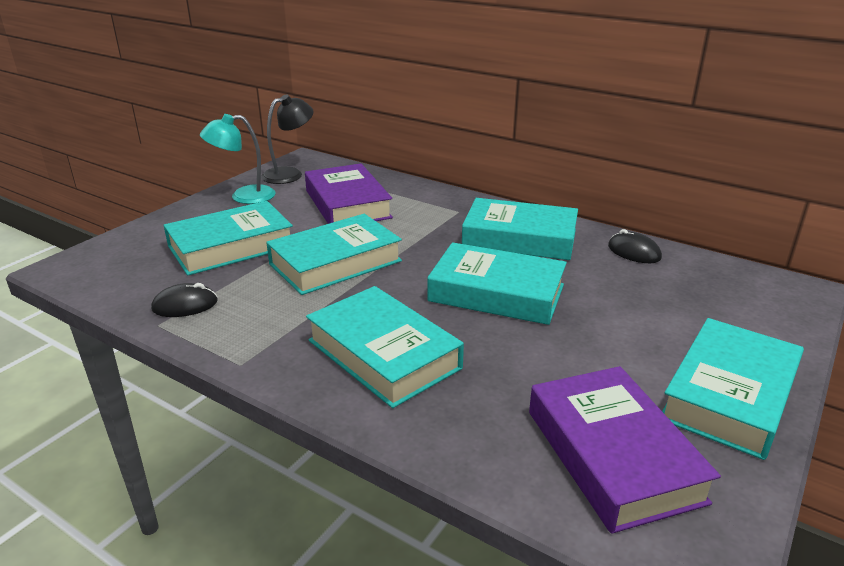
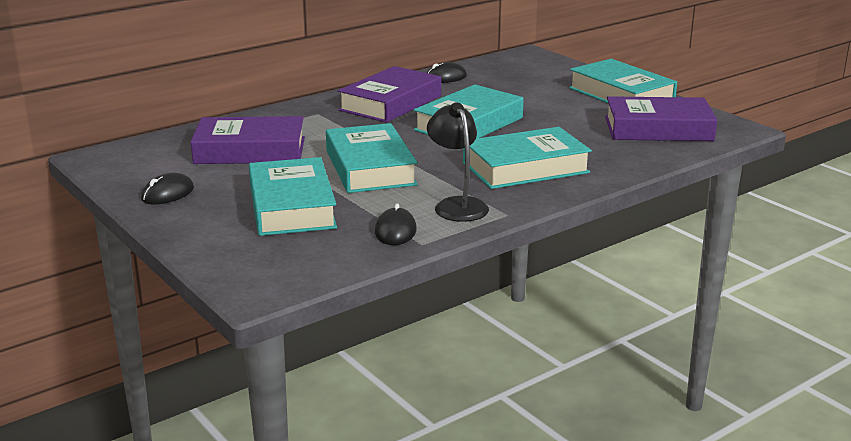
camera: 70 degrees left, 5 degrees down
(243, 196) = (168, 194): turquoise lamp -> black mouse
(290, 174) = (132, 167): black lamp -> black lamp (457, 205)
(519, 238) = (390, 103): turquoise book -> purple book

